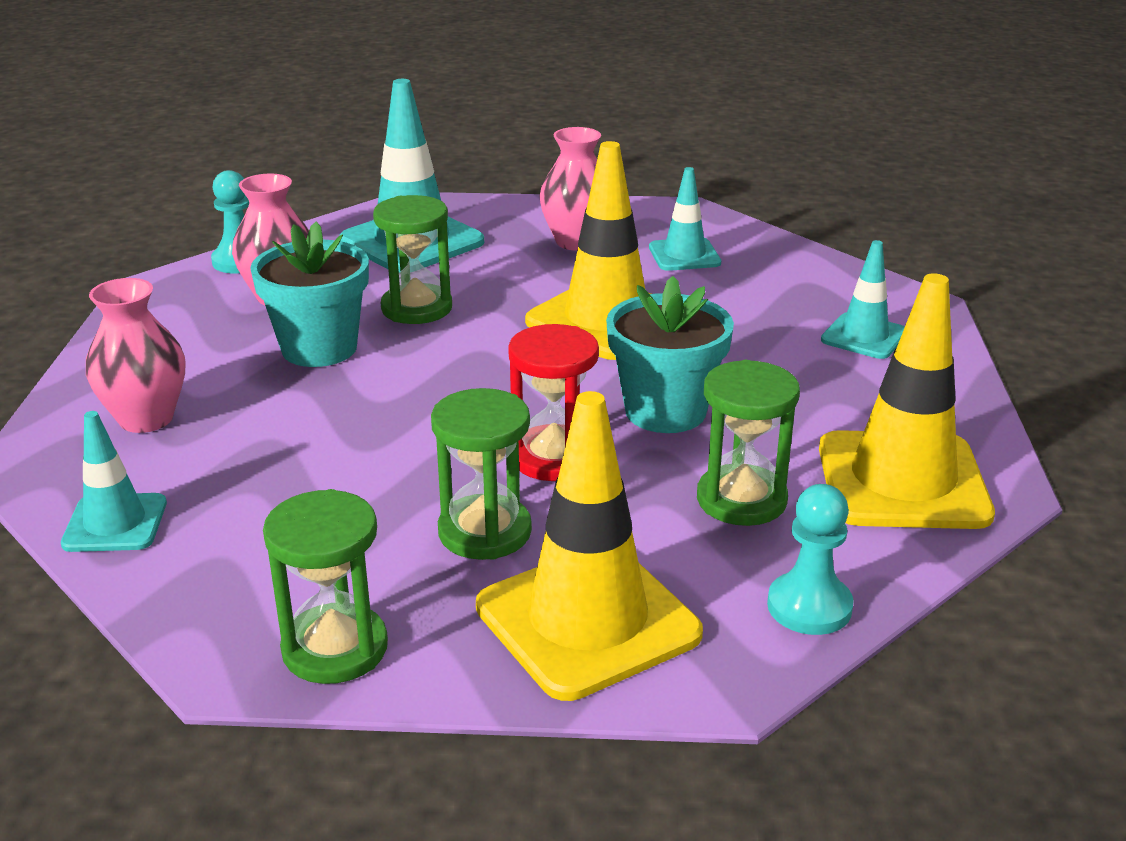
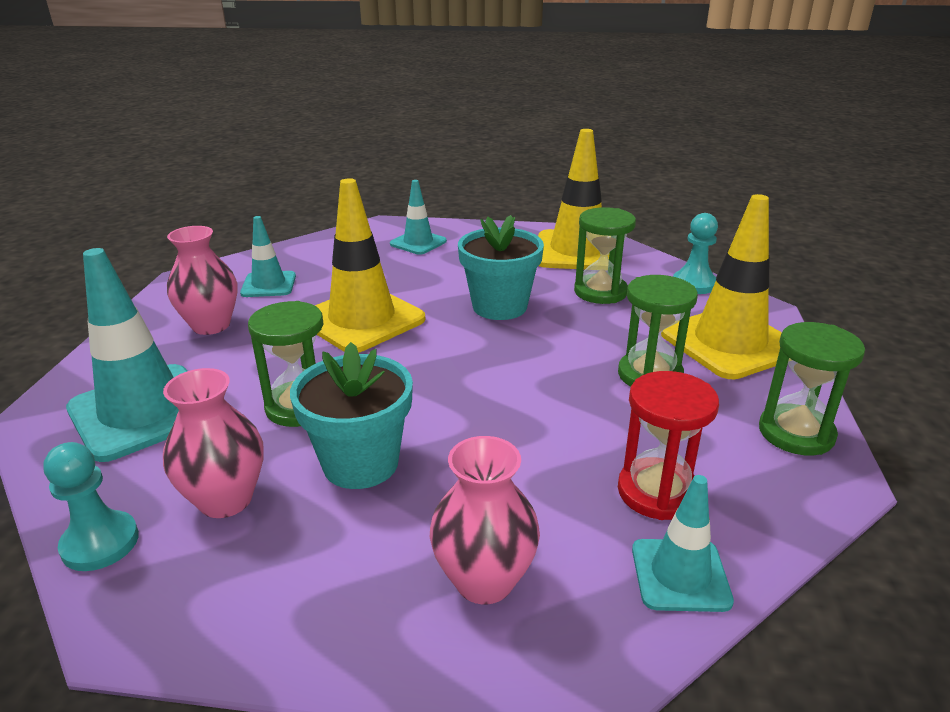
camera: 85 degrees left, 0 degrees up
(554, 458) = (557, 347): red hourglass -> red hourglass (657, 492)

